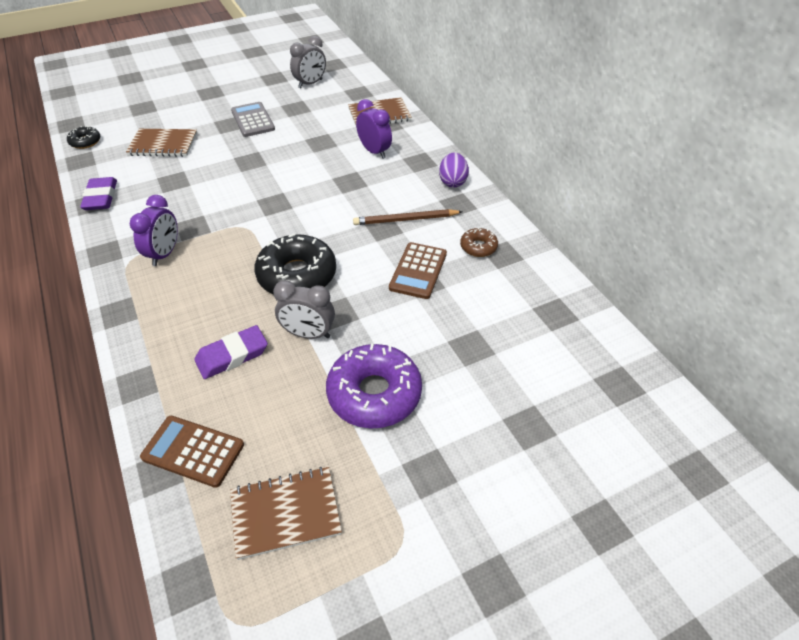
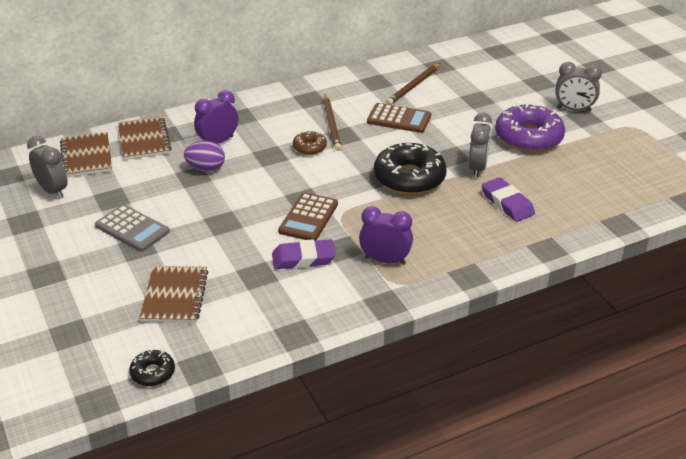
camera: 90 degrees left, 10 degrees down
(101, 197) = (285, 328): purple eraser -> purple eraser (303, 258)
(193, 451) = (599, 211): brown calculator -> brown calculator (308, 218)
(253, 120) = (132, 229): grey calculator -> grey calculator turned 120 degrees counterclockwise
(285, 513) = (631, 168): brown notebook -> brown notebook (86, 157)
(452, 182) = (276, 100): purple egg -> purple egg (206, 168)
(452, 462) = (574, 109): none -> grey clock
(478, 247) = (368, 91): brown donut -> brown donut (309, 147)
(497, 286) = (413, 86): none -> brown pencil

